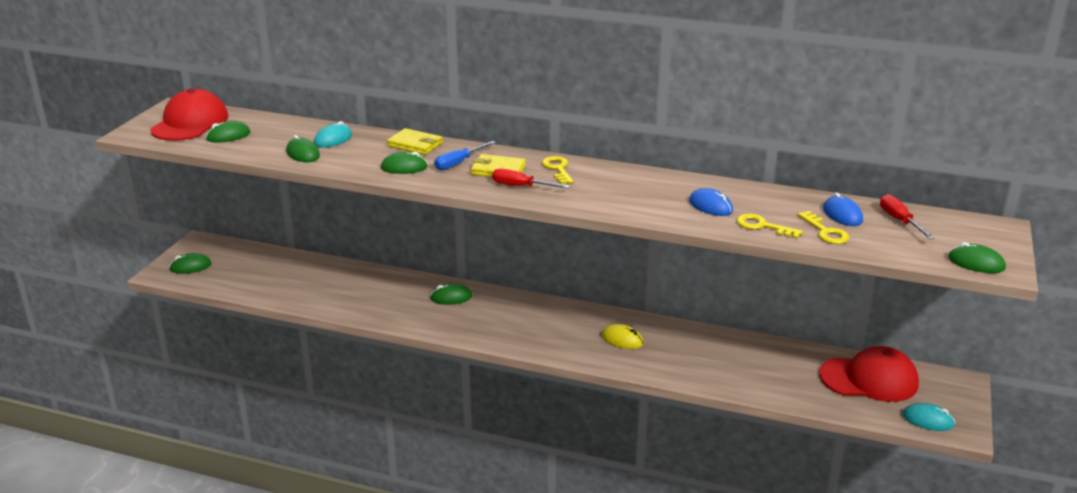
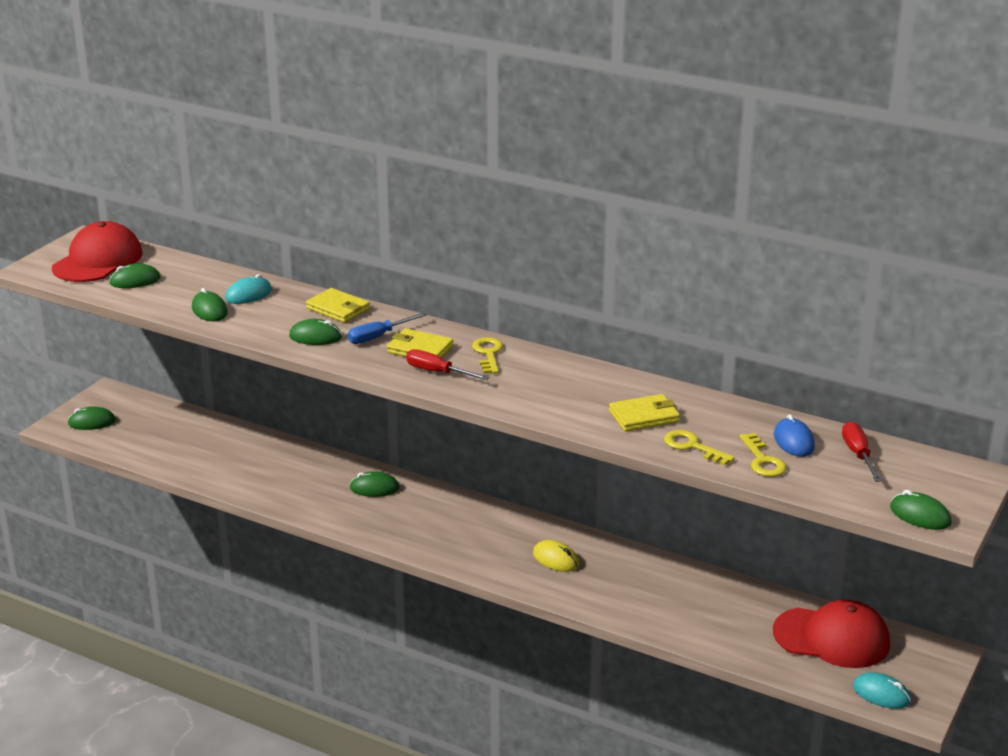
camera: 10 degrees right, 0 degrees up
(710, 206) = (644, 416): blue mouse -> yellow wallet

